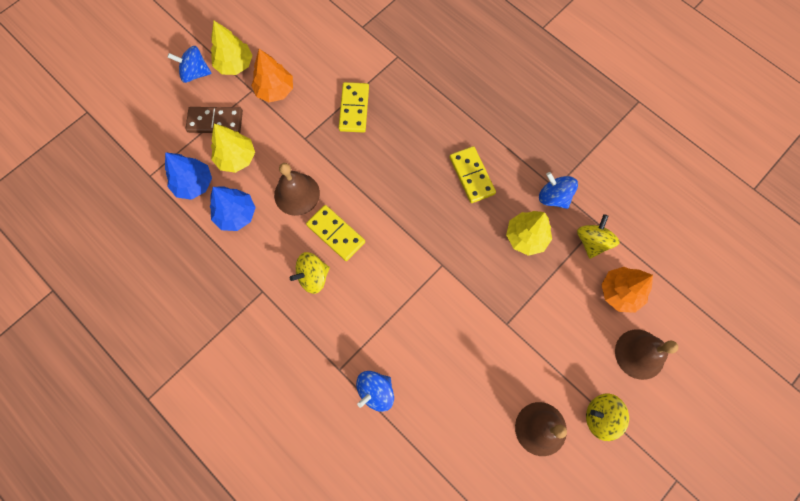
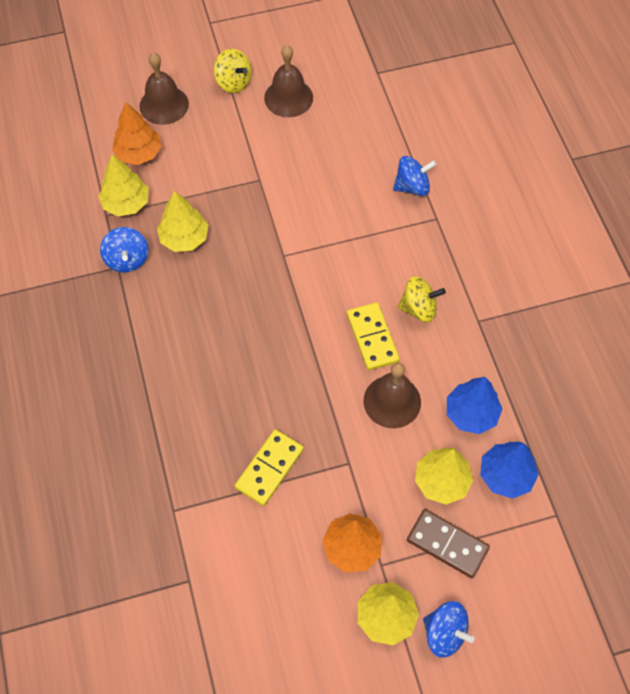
camera: 150 degrees left, 10 degrees down
(471, 176) = (192, 322): yellow domino -> none
(592, 242) = (126, 203): yellow spinning top -> yellow tree

